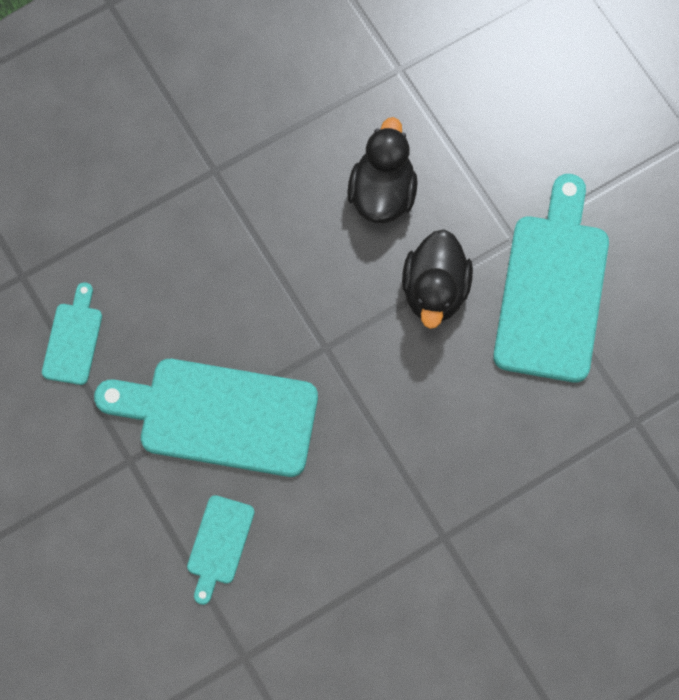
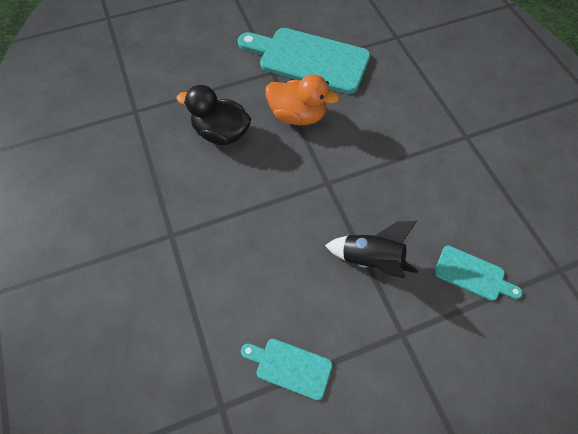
camera: 80 degrees left, 10 degrees down
(219, 416) = (371, 260): turquoise cutting board -> black rocket
(435, 290) = (297, 115): black duck -> orange duck

